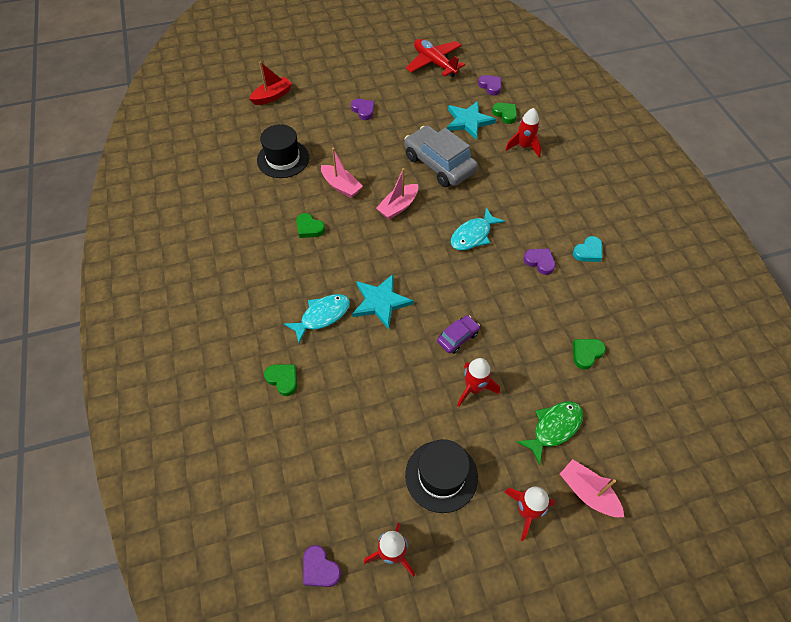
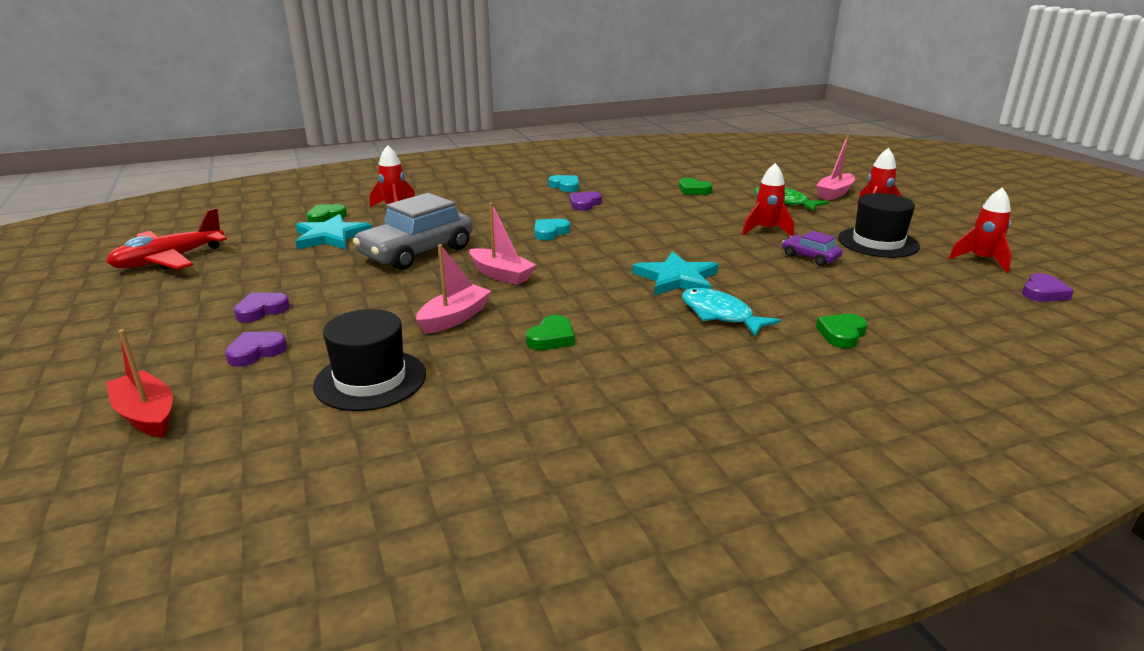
camera: 95 degrees left, 30 degrees down
(457, 337) = (706, 238): purple car -> purple car (810, 257)
(473, 235) = (550, 232): turquoise fish -> turquoise heart
(490, 86) = (259, 225): purple heart -> purple heart (256, 352)

